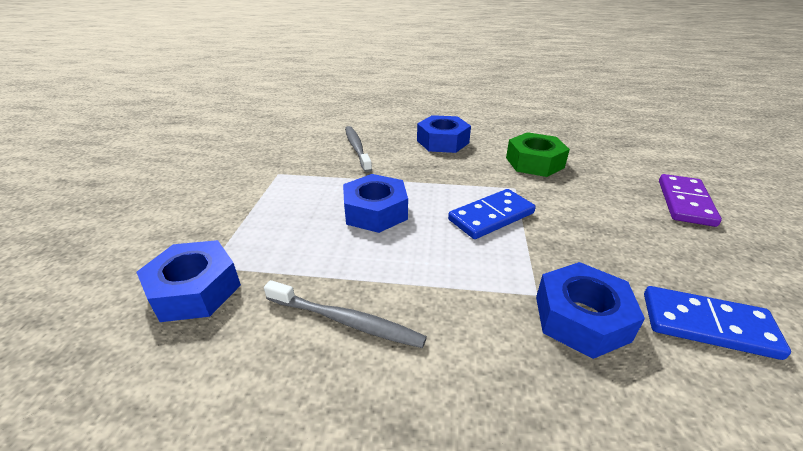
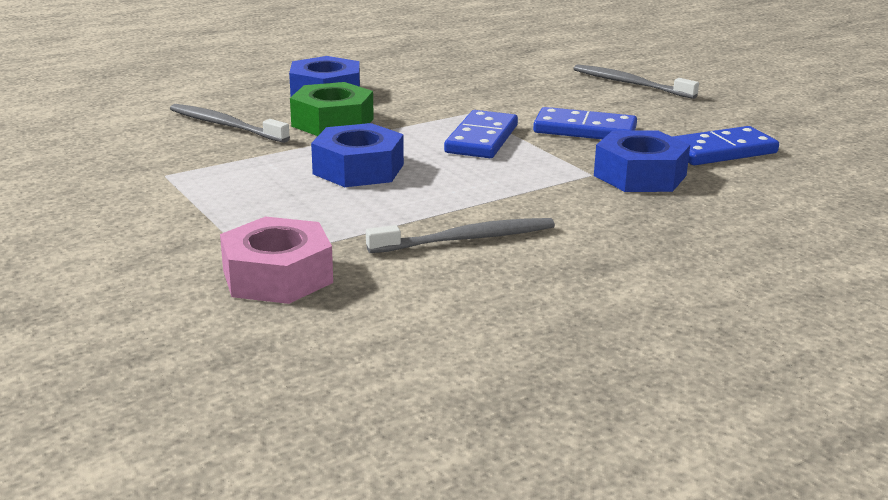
camera: 40 degrees left, 10 degrees down
(195, 290) = (277, 276): blue nut -> pink nut
(534, 162) = (459, 87): green nut -> green nut (332, 122)
(587, 239) = (584, 130): none -> blue domino
(685, 202) = (629, 83): purple domino -> grey toothbrush

